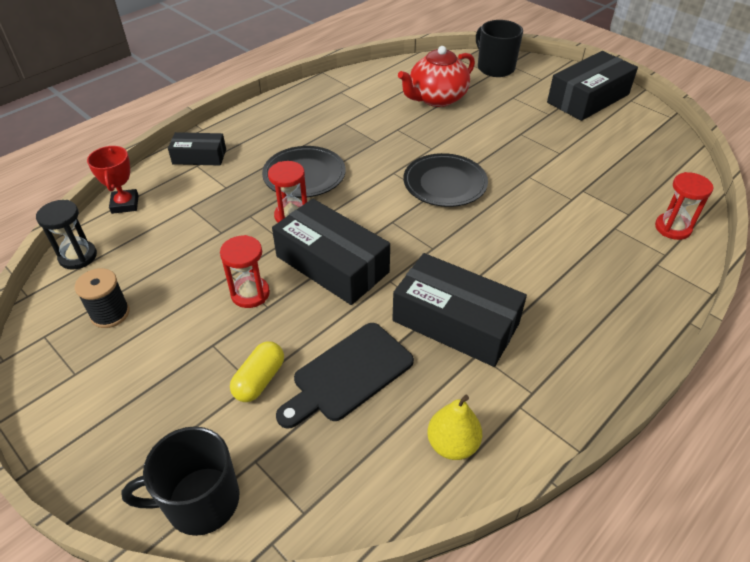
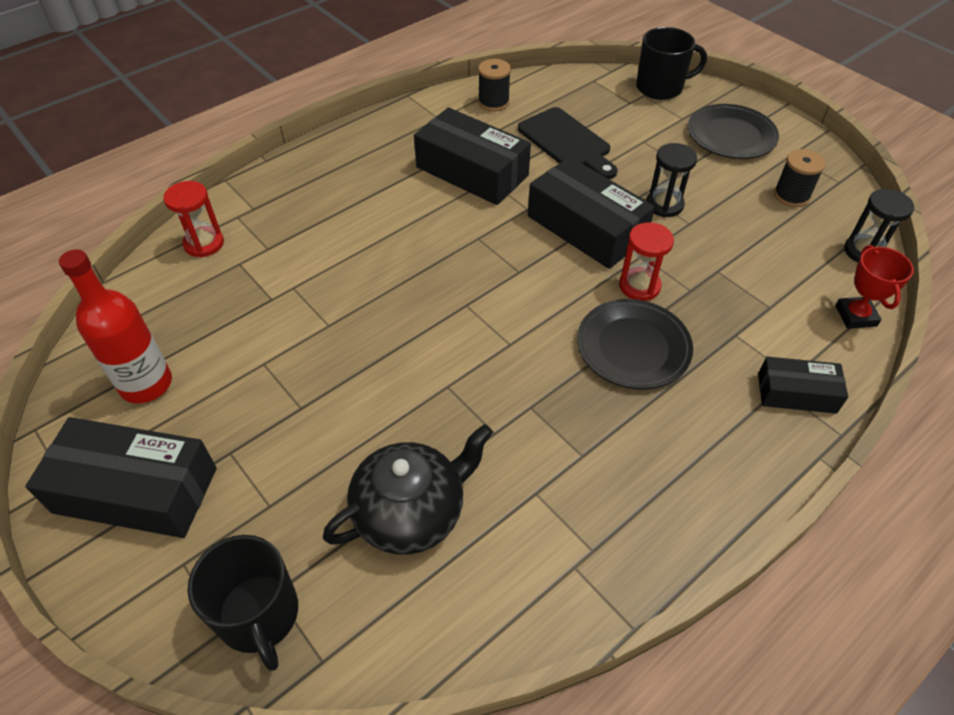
camera: 175 degrees left, 5 degrees up
(250, 294) = (664, 205): red hourglass -> black hourglass
(259, 380) = (638, 142): yellow capsule -> none
(349, 374) = (567, 142): black cutting board -> black cutting board turned 90 degrees clockwise
(436, 98) = (411, 512): red teapot -> black teapot
(445, 183) = (444, 320): black plate -> black plate (731, 135)
(452, 444) = (493, 102): yellow pear -> black spool
(588, 98) = (136, 490): black box -> black box turned 45 degrees clockwise
(626, 139) = (146, 384): none -> red bottle

